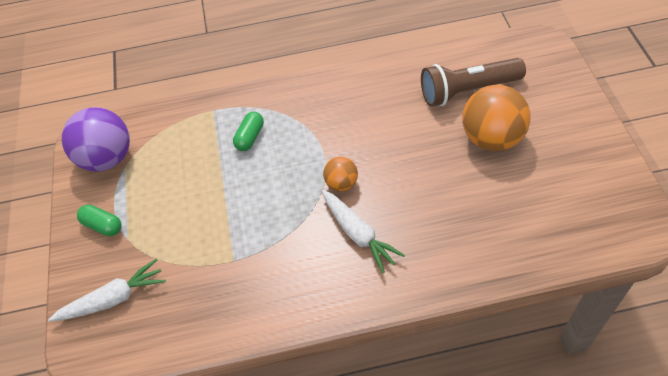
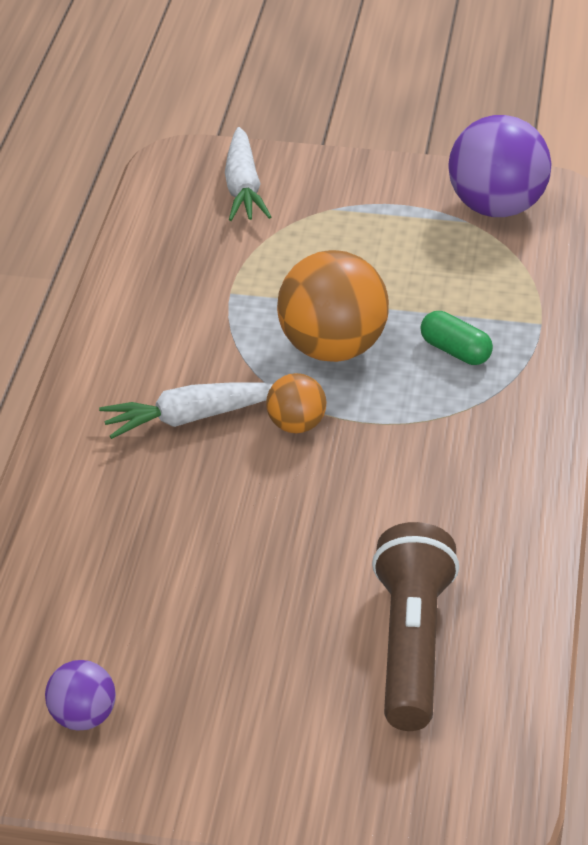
camera: 105 degrees right, 15 degrees down
(103, 225) = (369, 191): green capsule -> none
(491, 138) = (277, 634): orange ball -> orange ball (332, 349)
(592, 190) = (82, 718): none -> purple ball

